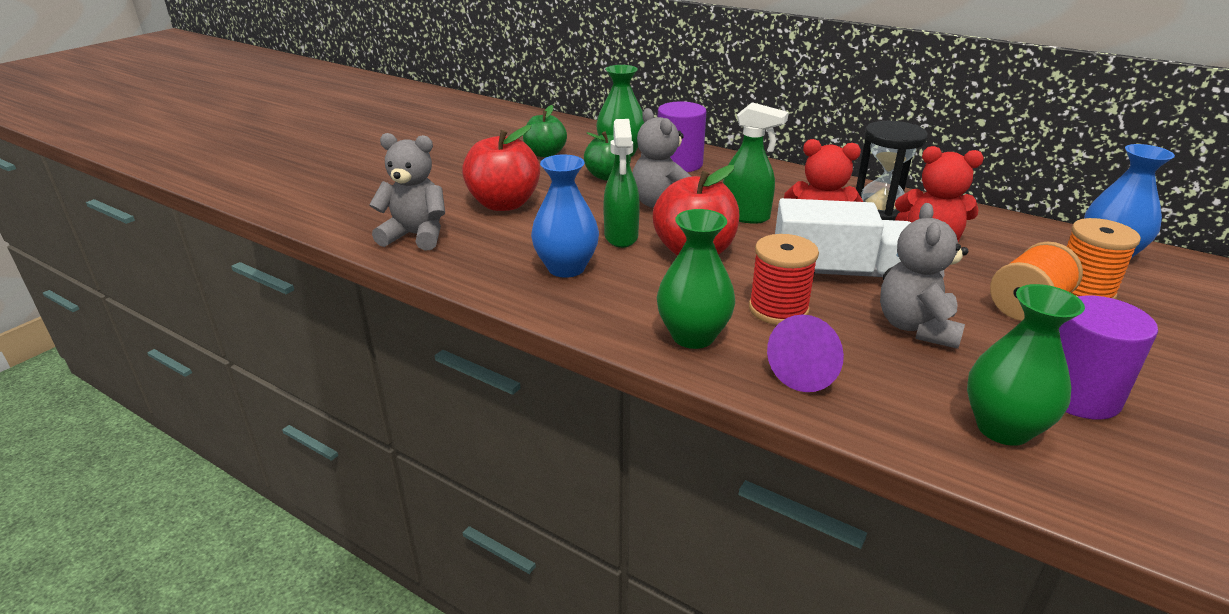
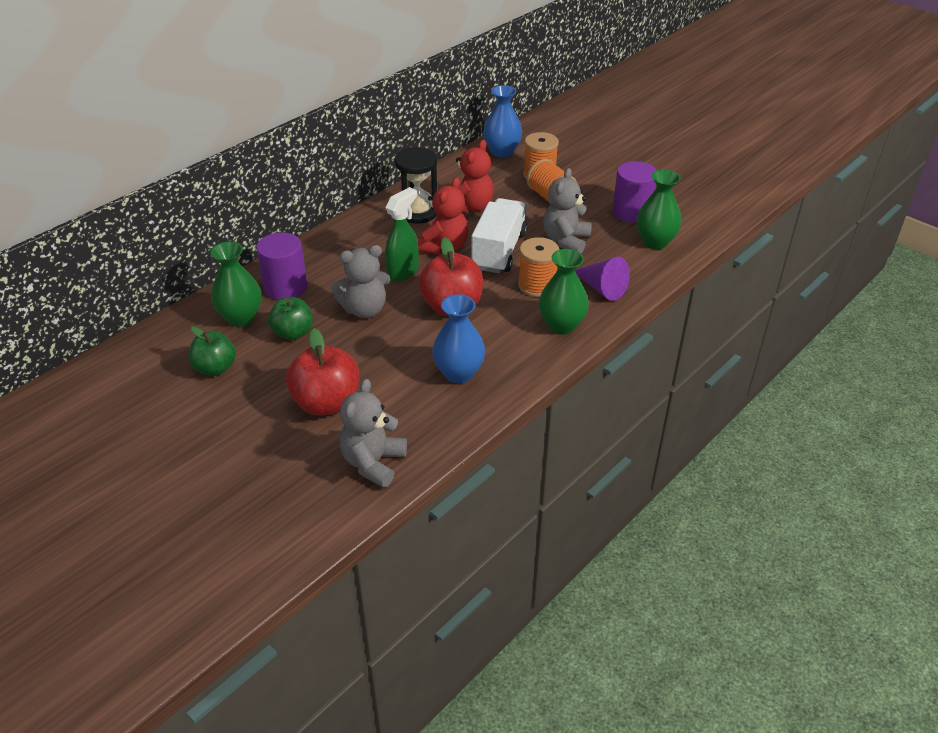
camera: 80 degrees left, 10 degrees up
(621, 237) = (416, 339): green spray bottle -> none
(778, 309) = (537, 285): red spool -> orange spool
(916, 327) = (566, 240): grey teddy bear -> grey teddy bear turned 90 degrees clockwise

